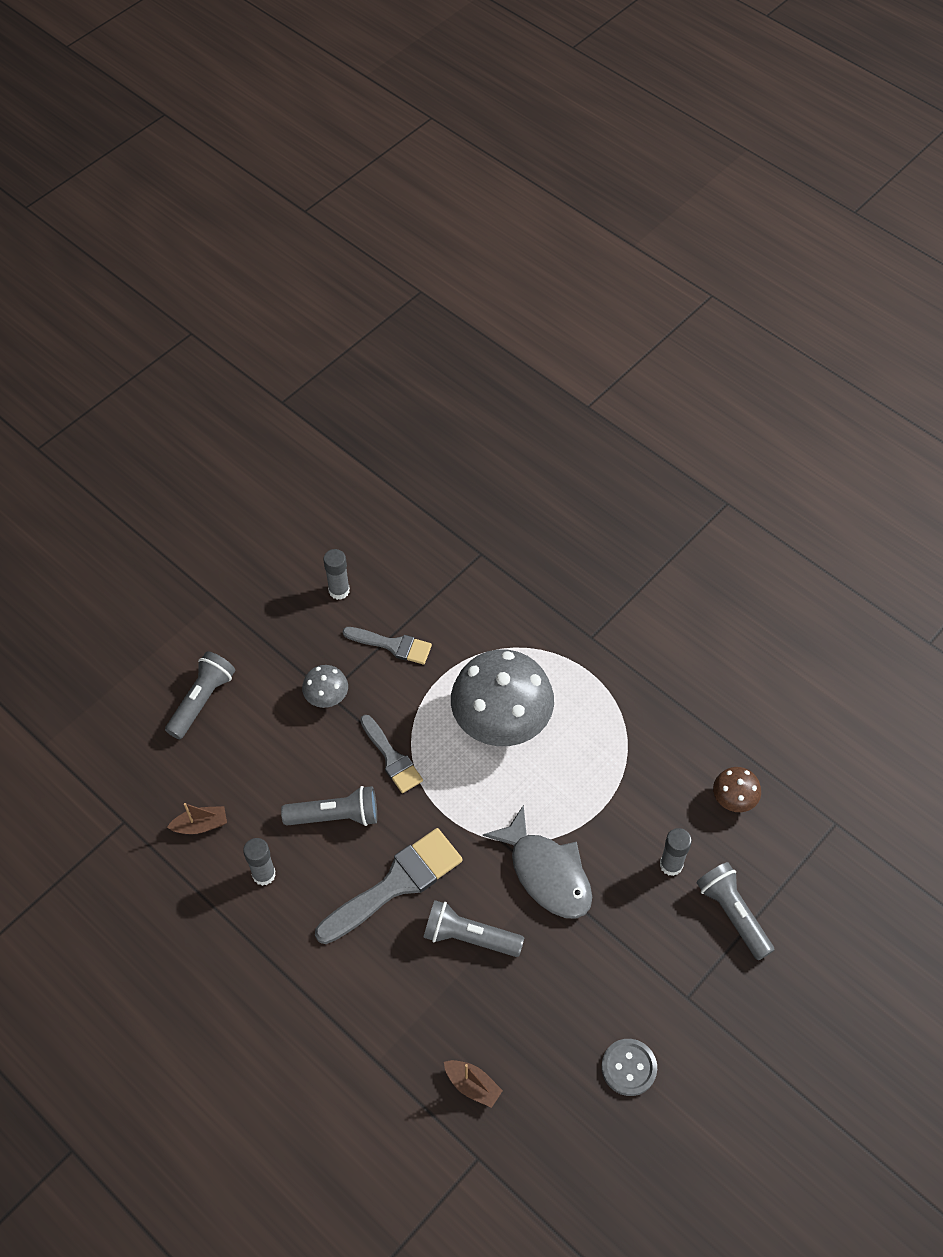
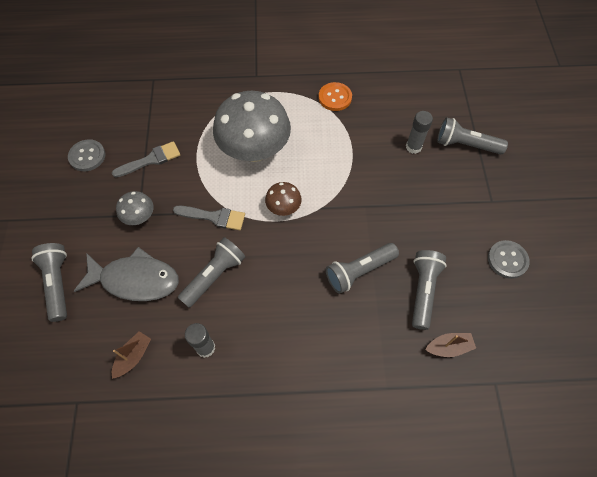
camera: 45 degrees left, 5 degrees up
(339, 590) = (87, 156): grey glue stick -> grey button
(396, 884) = (289, 281): grey brush -> none
(508, 1013) = (423, 290): none -> grey flashlight
(546, 873) = (361, 203): grey fish -> grey fish (135, 280)
(648, 735) = (335, 97): none -> orange button
(733, 799) = (406, 94): brown mushroom -> brown mushroom (283, 208)

